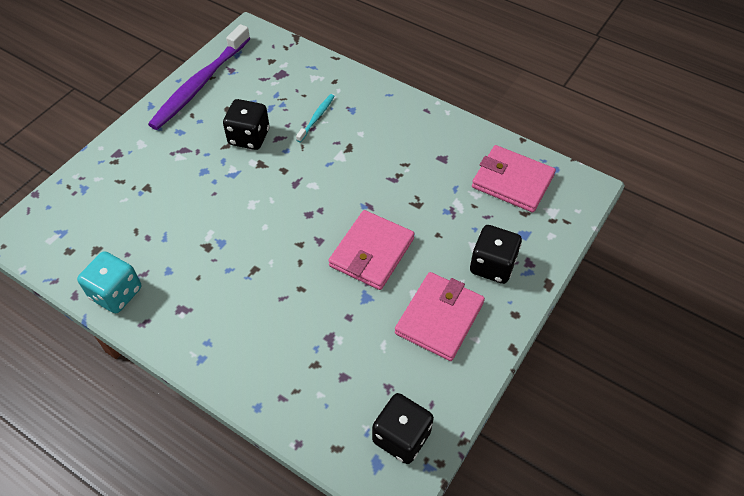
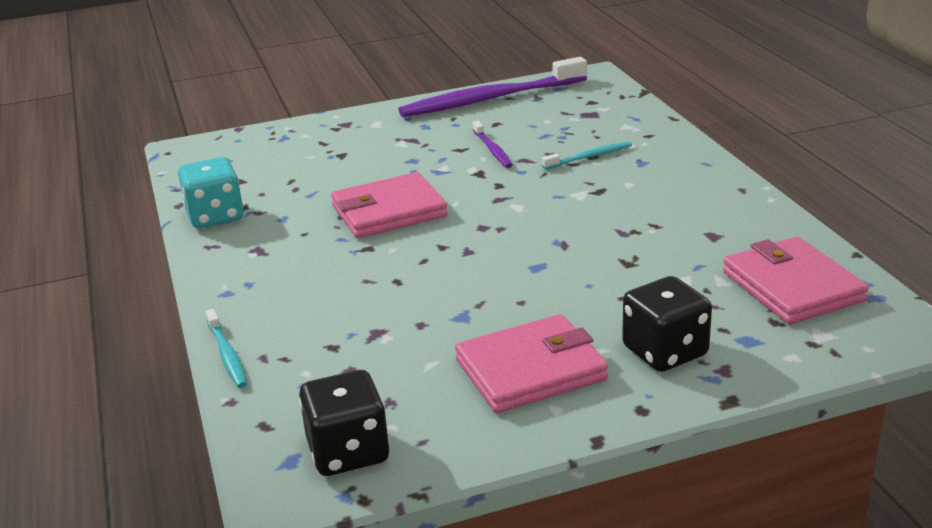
camera: 40 degrees right, 25 degrees down
(249, 137) = (492, 150): black dice -> purple toothbrush
(258, 410) = (227, 355): none -> turquoise toothbrush
(372, 252) = (517, 282): pink wallet -> pink wallet (389, 211)

